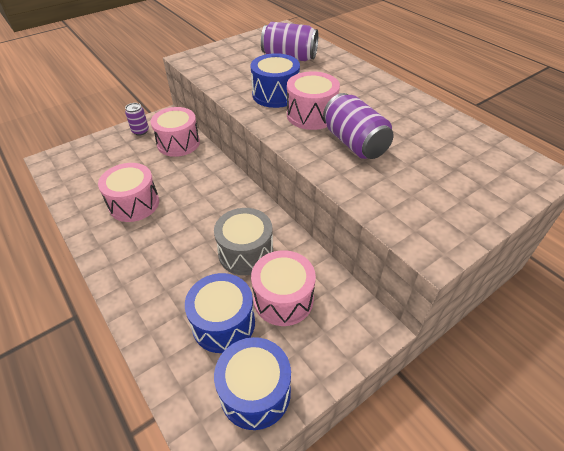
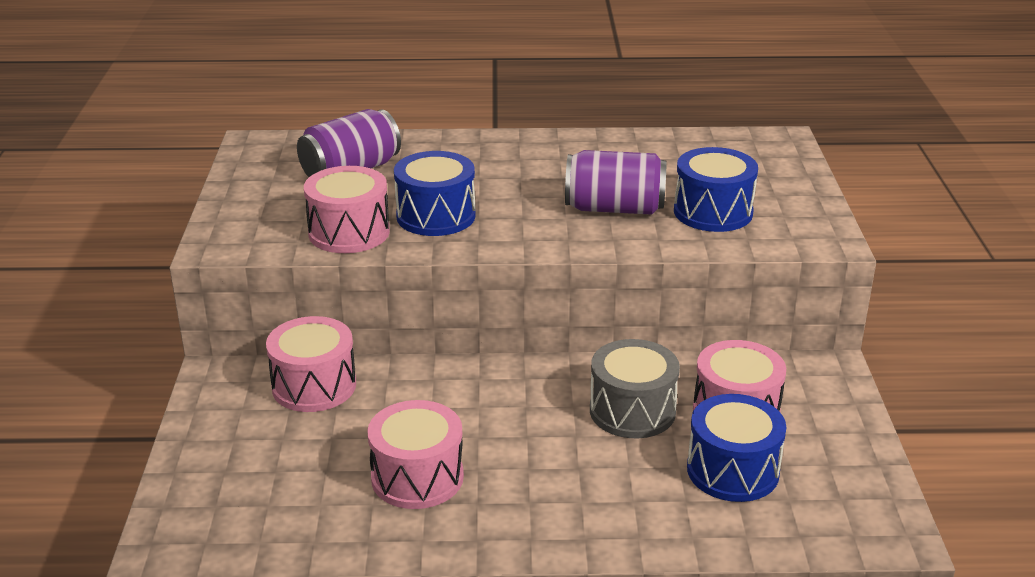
camera: 55 degrees left, 15 degrees down
(140, 131) = (221, 414): purple can -> none
(255, 392) = (847, 482): blue drum -> blue drum (713, 212)
(311, 115) = (520, 211): pink drum -> pink drum (349, 232)

